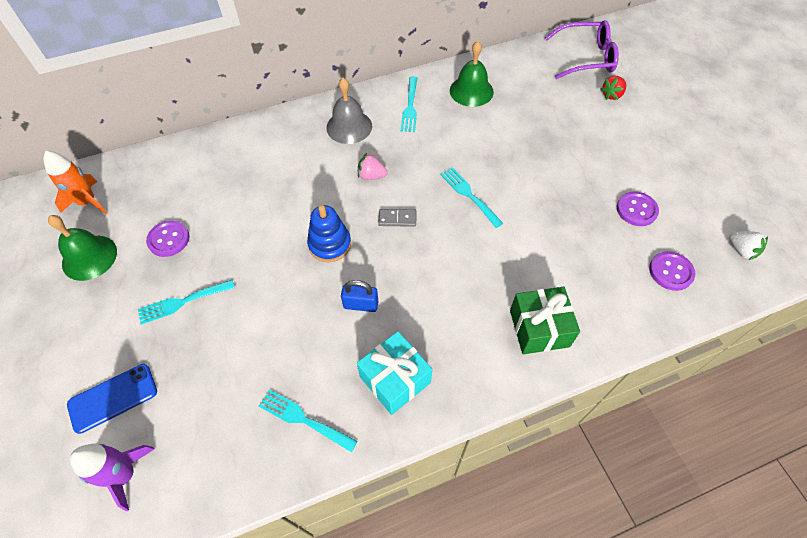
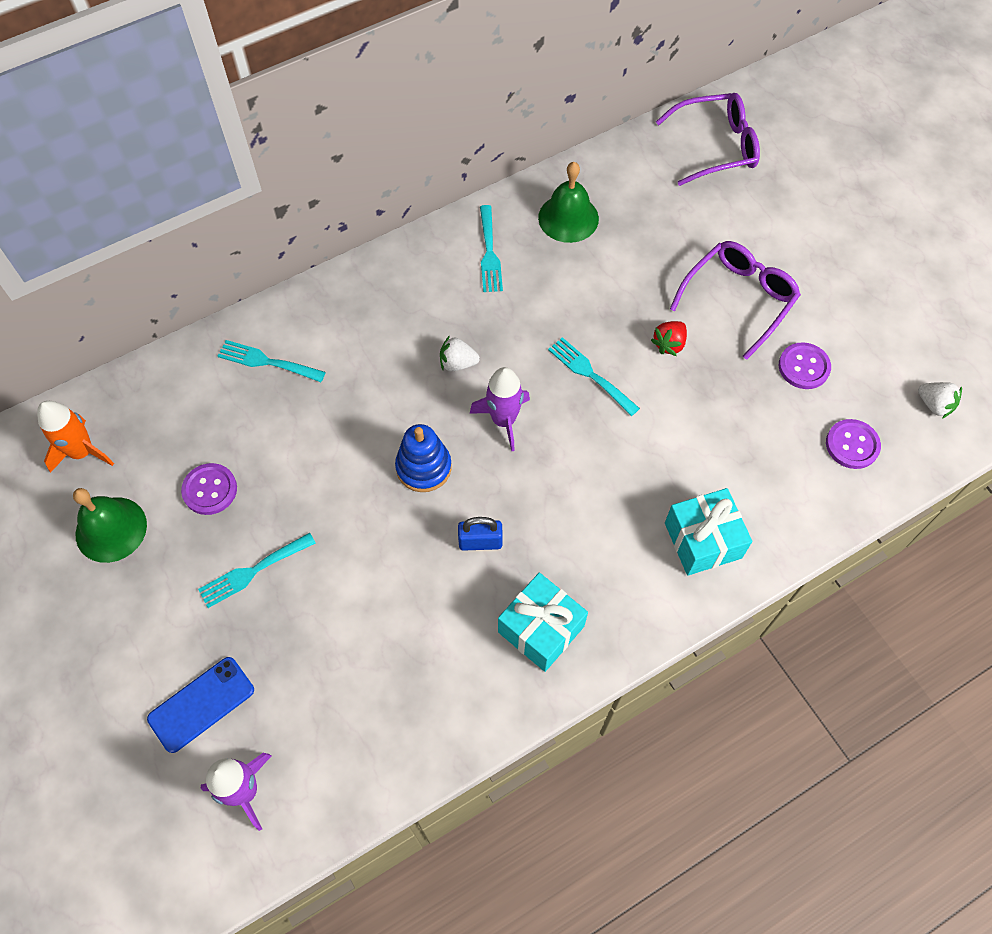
camera: 10 degrees left, 5 degrees up
(303, 419) = (441, 693): turquoise fork -> turquoise fork (266, 362)
(349, 126) = (412, 294): grey bell -> none
(371, 176) = (457, 363): pink strawberry -> white strawberry
(397, 219) = (503, 420): grey domino -> purple rocket
(539, 328) = (703, 540): green gift -> turquoise gift
(590, 157) = (739, 299): none -> purple glasses
(612, 95) = (756, 202): red strawberry -> red strawberry (669, 344)

